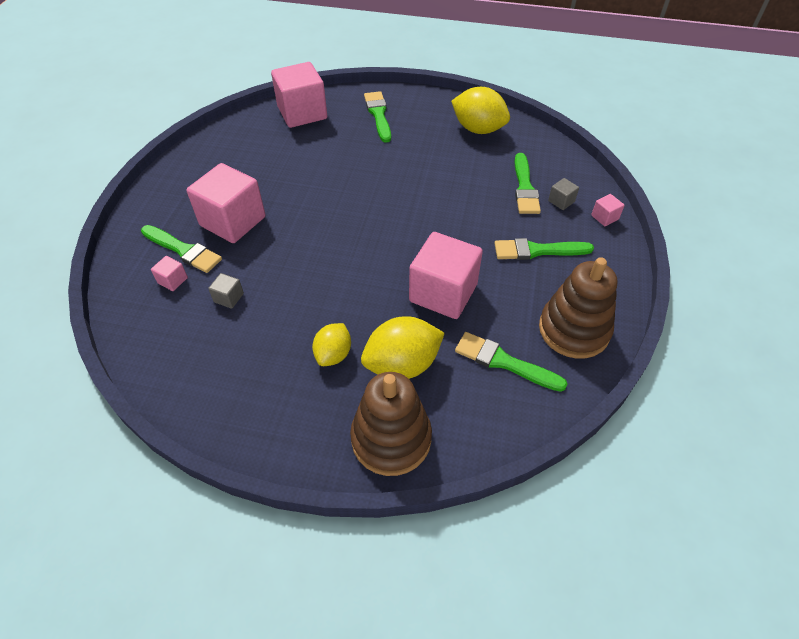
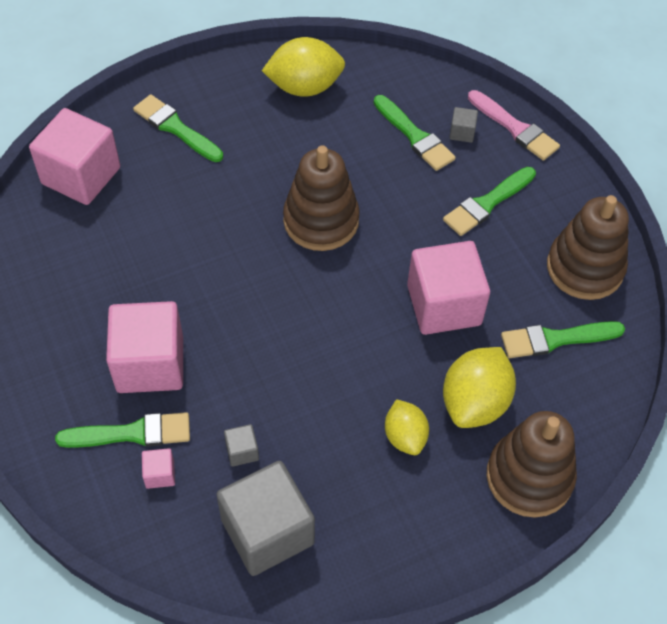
camera: 40 degrees left, 5 degrees up
(192, 352) = (267, 531): none -> grey cube
(413, 202) = (321, 221): none -> brown stacking toy
(604, 217) = (515, 128): pink cube -> pink brush

